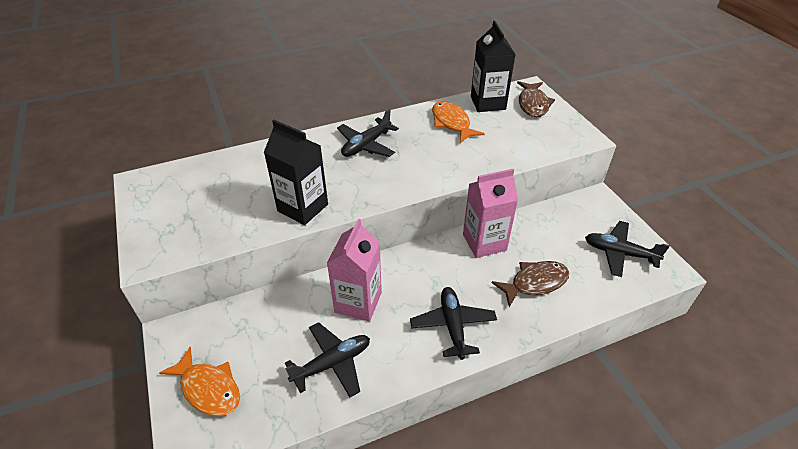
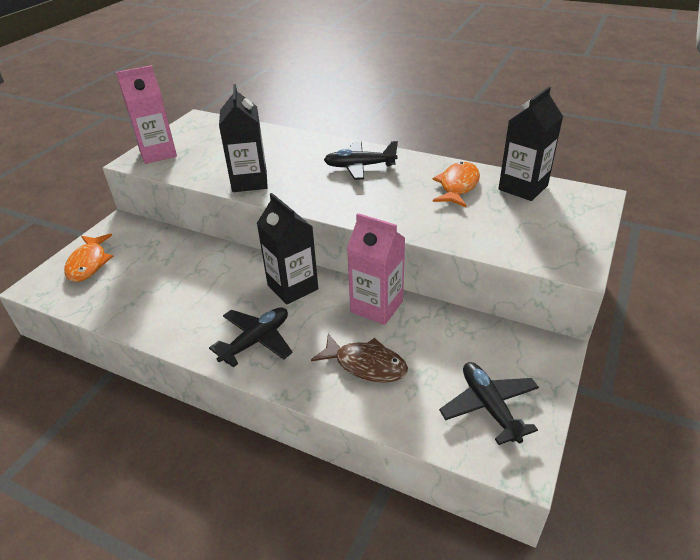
camera: 50 degrees right, 5 degrees down
(332, 363) = (156, 301): black plane -> none
(358, 302) = (227, 279): pink carton -> pink carton (158, 153)
(414, 270) = (292, 287): none -> black carton
(533, 104) = (571, 211): brown fish -> none

